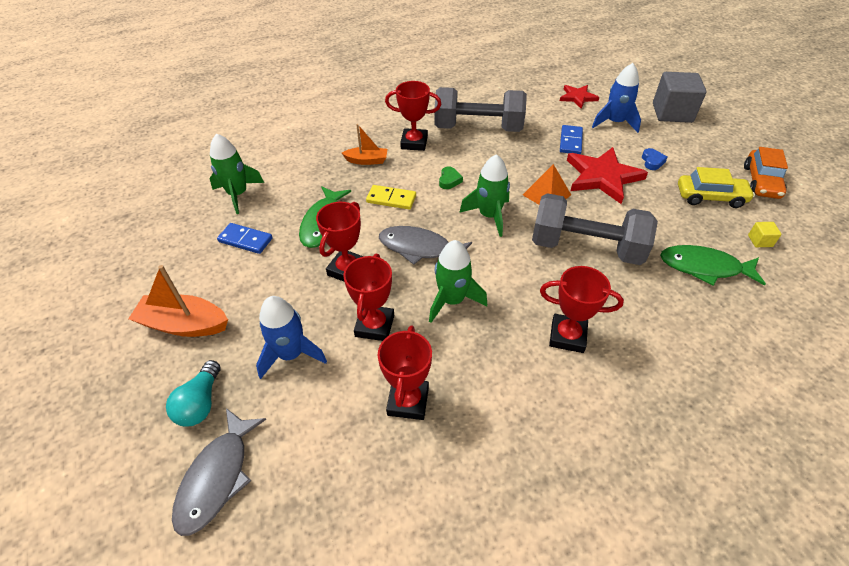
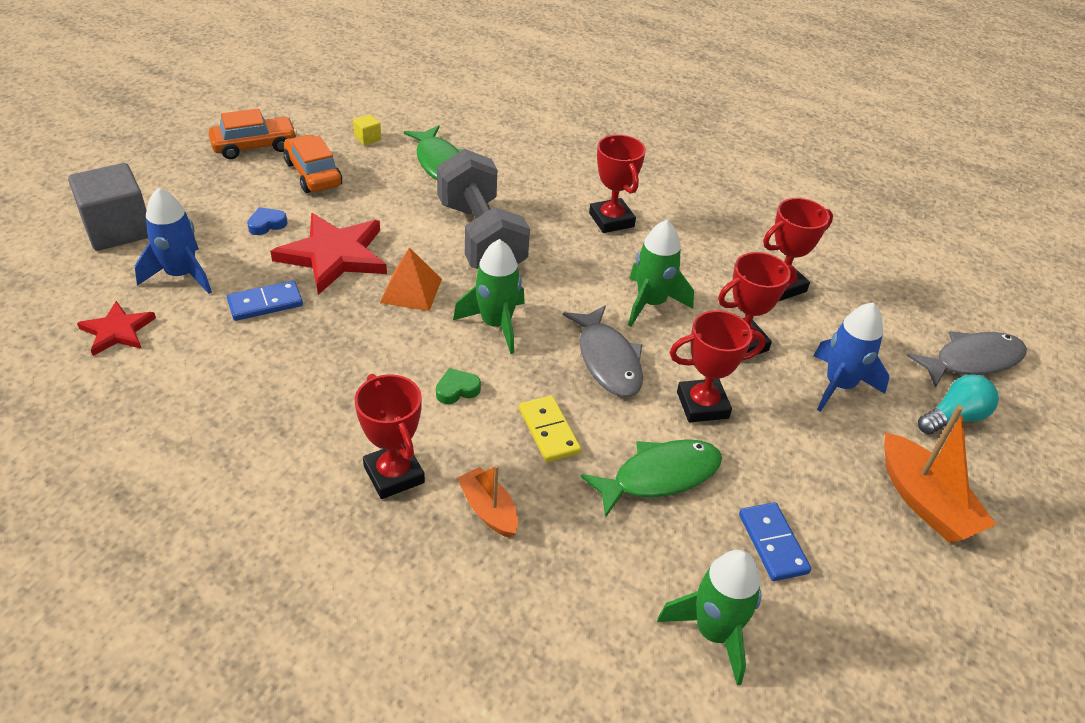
camera: 130 degrees left, 5 degrees down
(478, 128) = (294, 414): grey dumbbell -> none
(710, 197) = (313, 174): yellow car -> orange car

